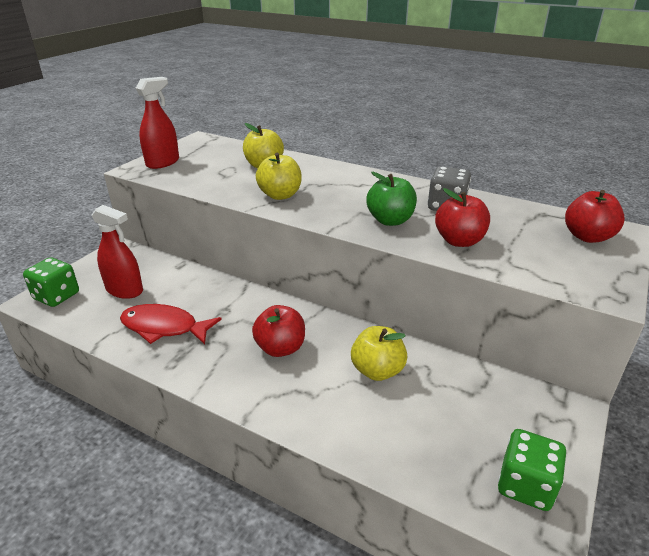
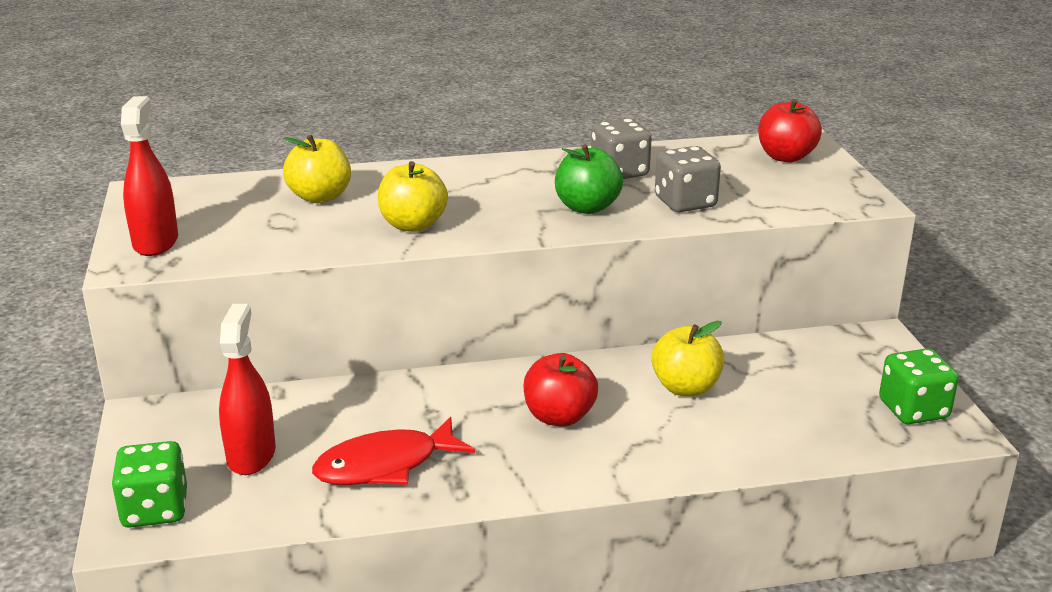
camera: 40 degrees left, 5 degrees down
(124, 290) = (251, 455): red spray bottle -> red spray bottle turned 75 degrees counterclockwise
(459, 241) = (685, 202): red apple -> grey dice

